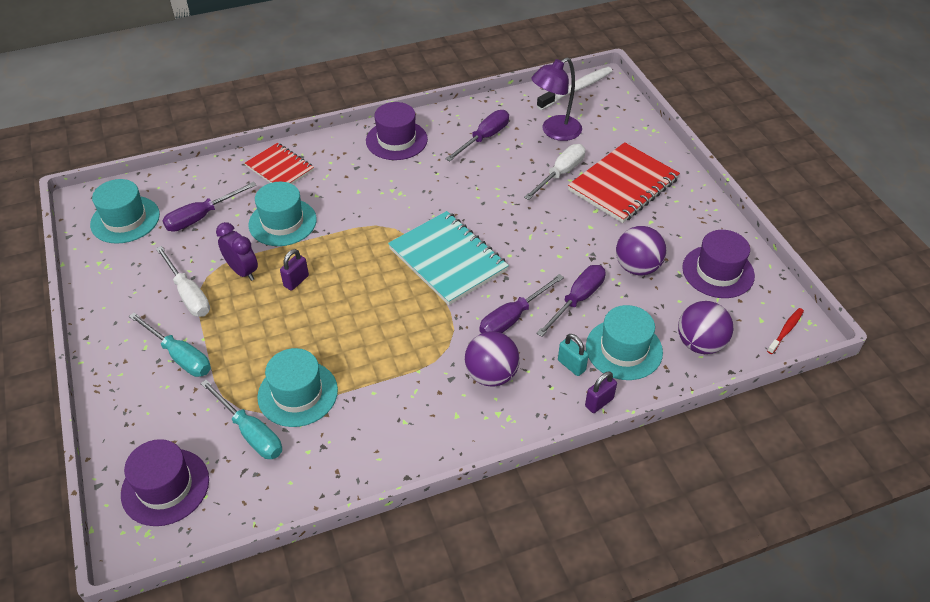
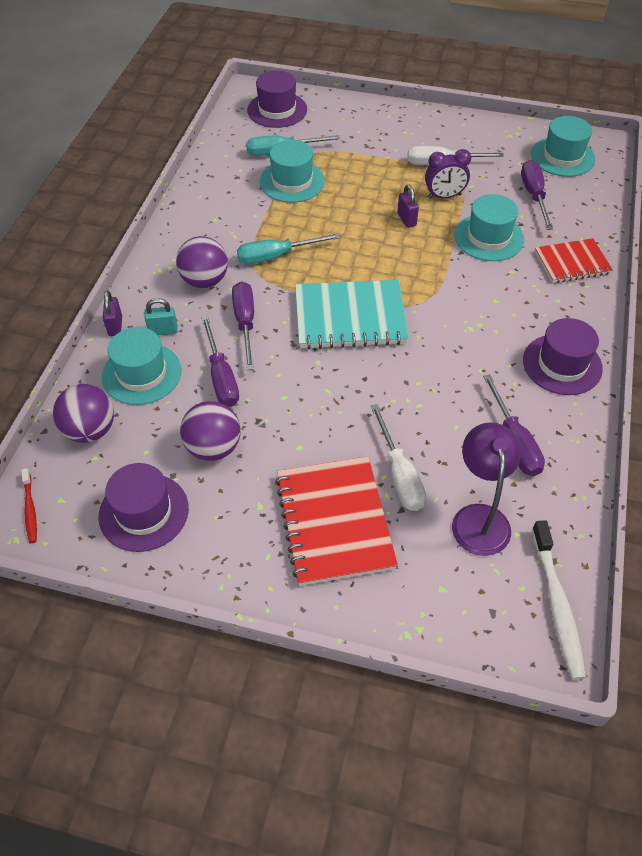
camera: 125 degrees right, 5 degrees up
(180, 356) = (380, 143): turquoise screwdriver -> turquoise screwdriver (276, 256)

